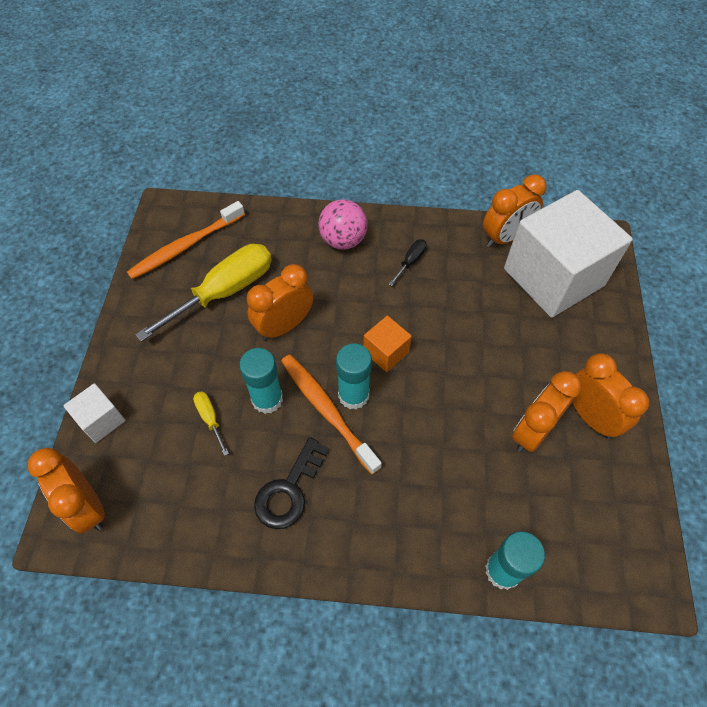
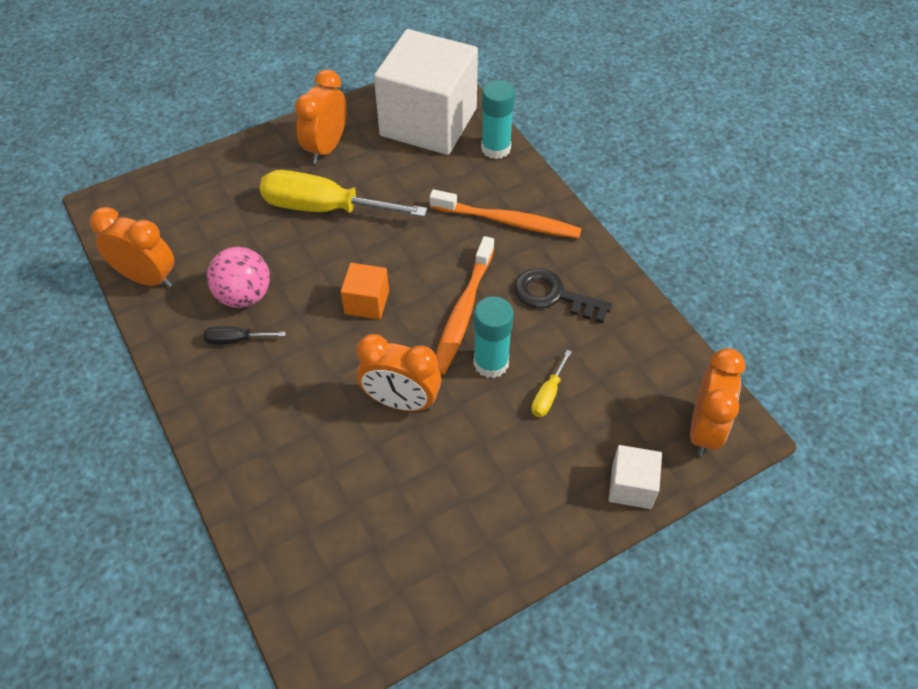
camera: 125 degrees left, 5 degrees down
(186, 246) = (366, 584): orange toothbrush -> orange toothbrush (507, 221)
(225, 292) = (400, 488): yellow screwdriver -> yellow screwdriver (324, 208)
(289, 490) = (554, 296): black key -> black key turned 150 degrees counterclockwise
(343, 240) = (245, 418): pink ball -> pink ball (244, 296)
(353, 395) = (432, 302): turquoise glue stick -> none
(532, 431) = (369, 174): orange clock -> none
(553, 277) = (182, 221): white cube -> white cube (428, 122)

